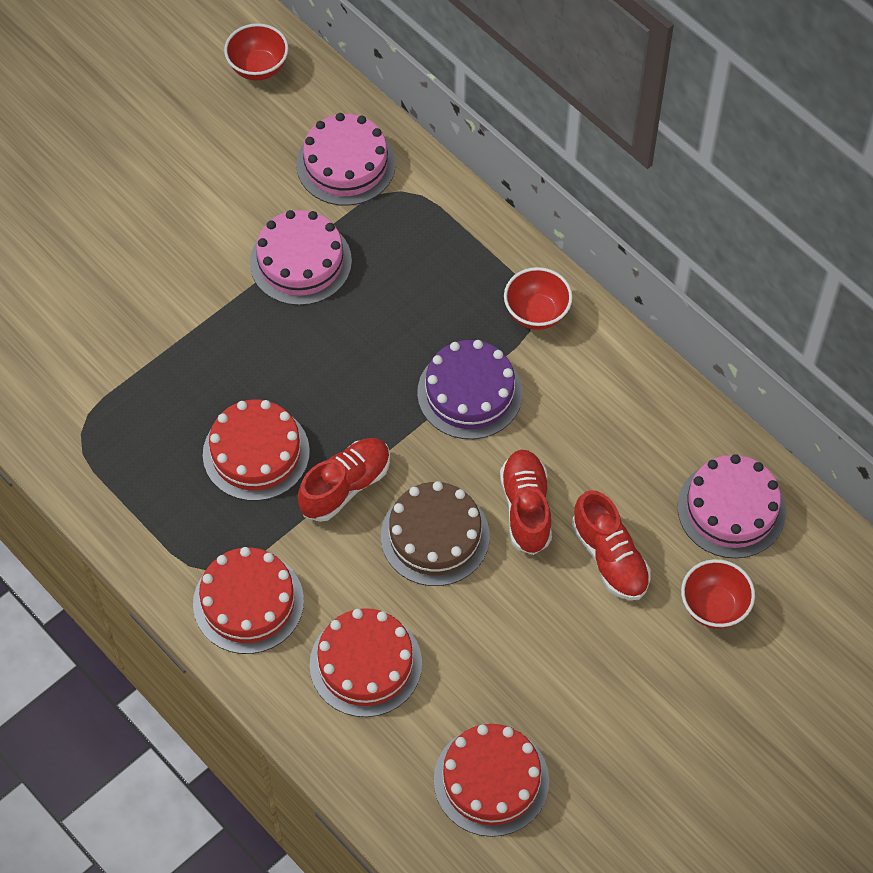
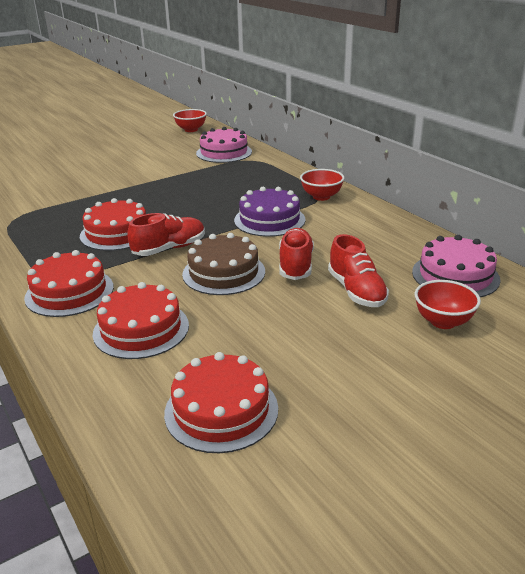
camera: 10 degrees right, 30 degrees down
(300, 262) = (184, 176): pink cake -> none

